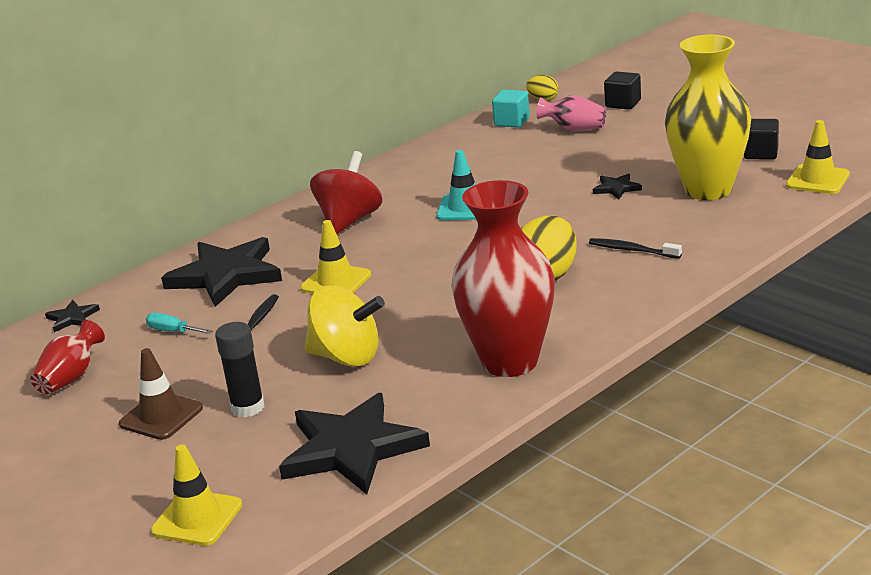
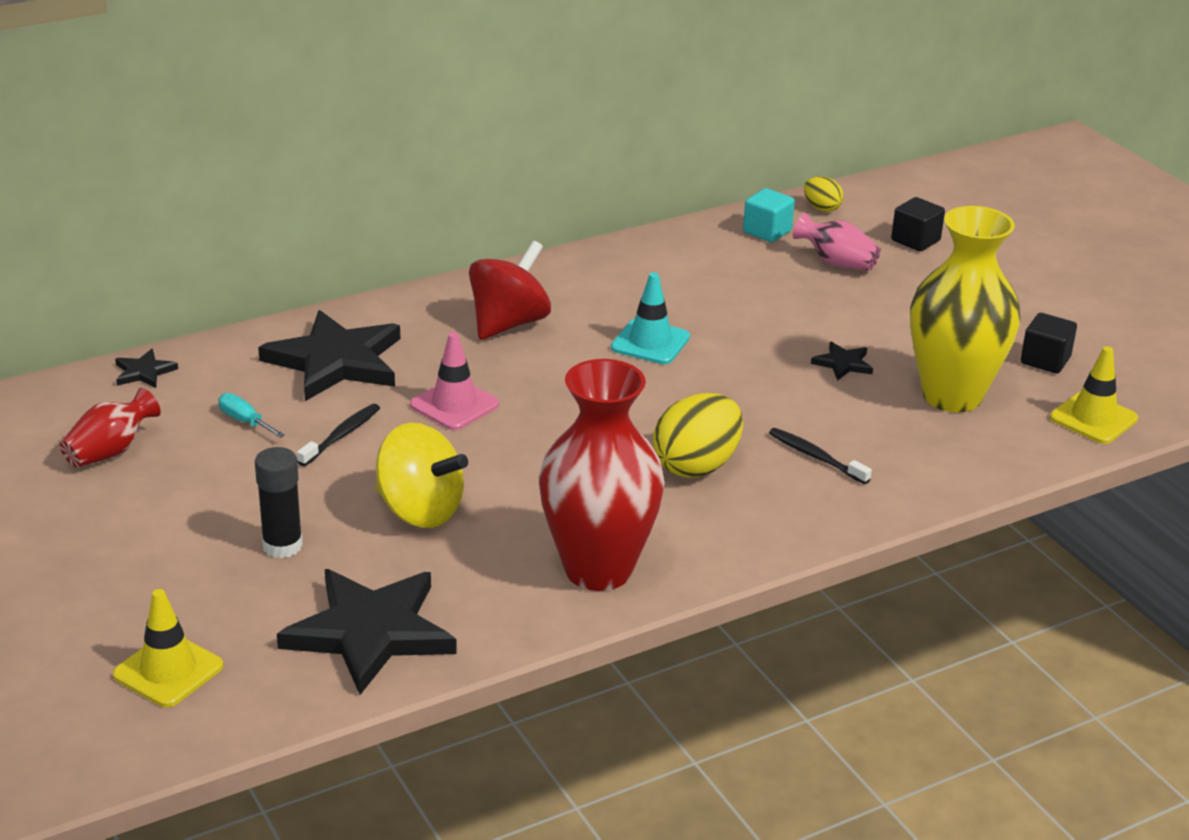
camera: 10 degrees right, 5 degrees up
(161, 416) = (185, 530): brown traffic cone -> none
(336, 282) = (454, 405): yellow traffic cone -> pink traffic cone

